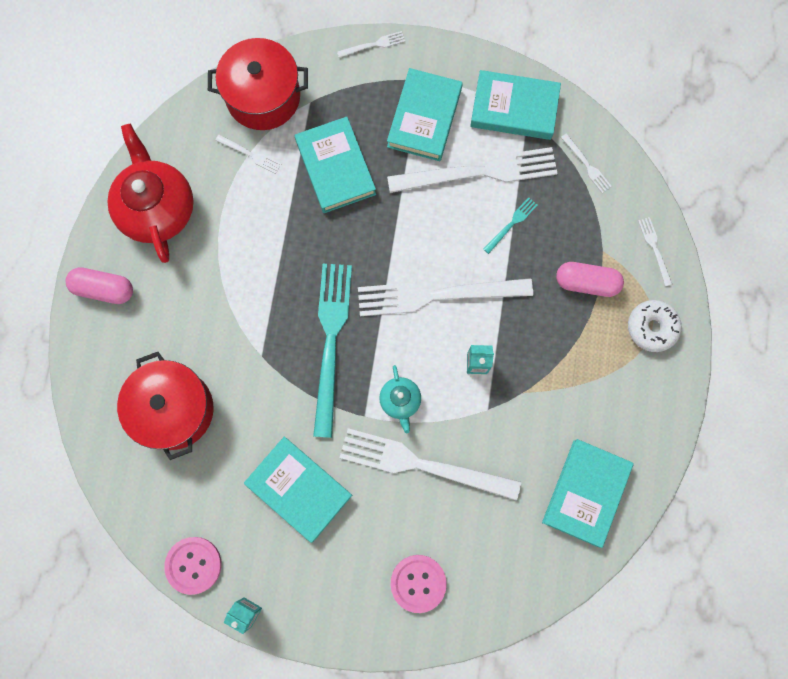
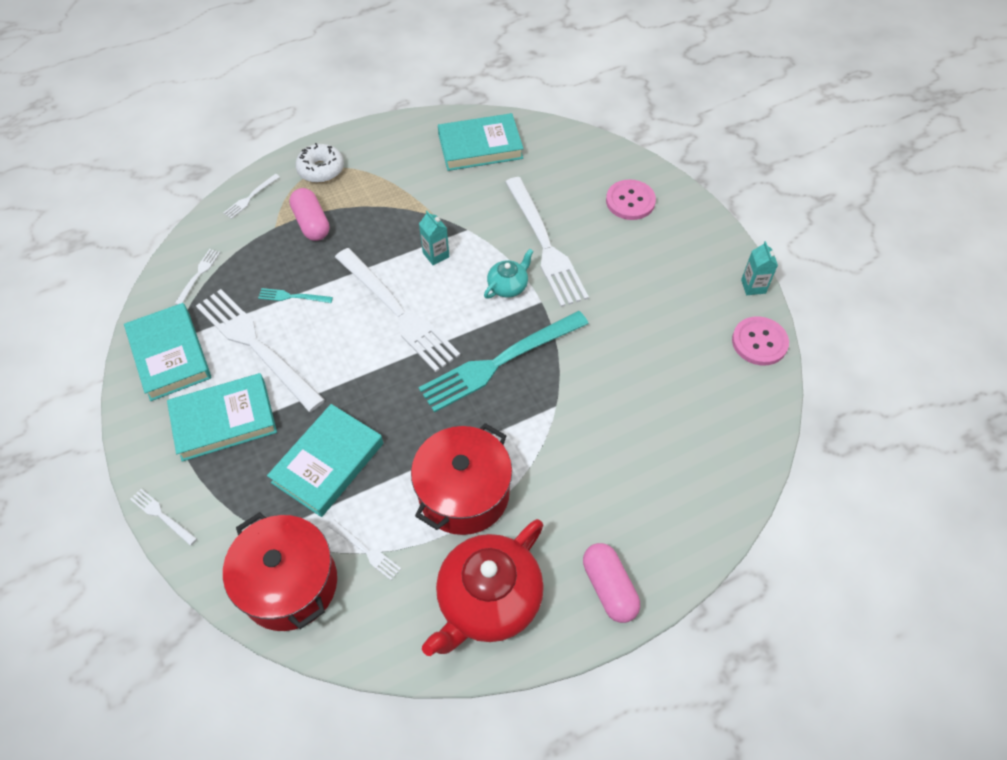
camera: 125 degrees left, 20 degrees down
(174, 409) = (660, 441): red pot -> red pot (464, 493)
(250, 154) = (365, 550): white fork -> white fork turned 135 degrees clockwise
(299, 489) = (636, 309): turquoise book -> none

